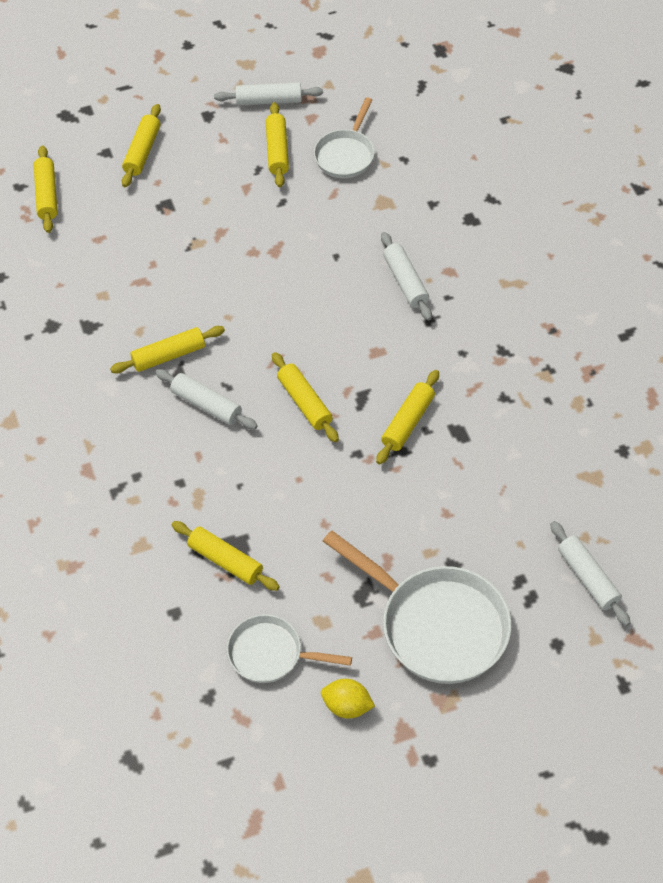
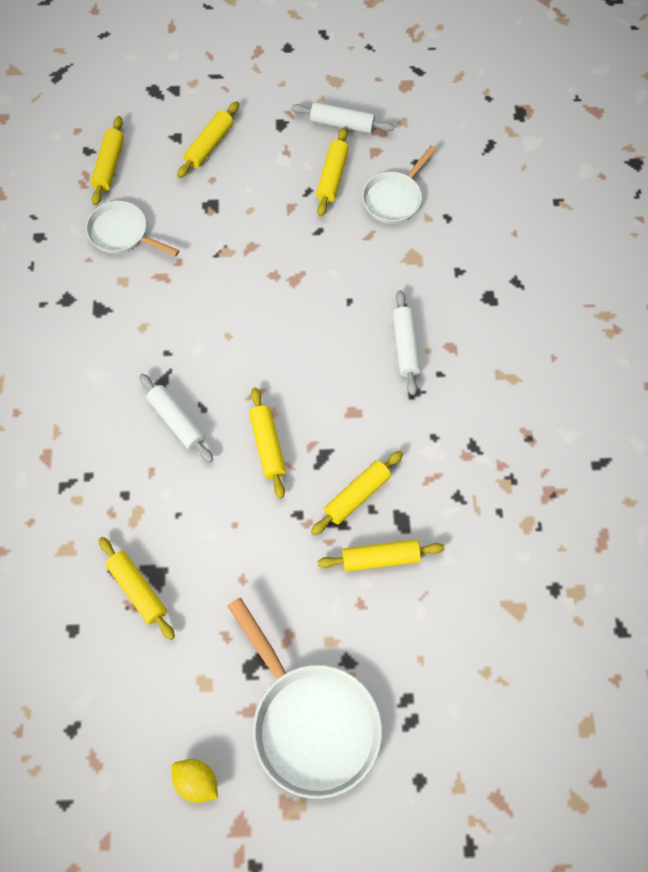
camera: 15 degrees right, 10 degrees up
(168, 355) = (160, 360): yellow rolling pin -> yellow rolling pin (380, 558)
(270, 654) = (145, 702): white pan -> white pan (122, 233)
(588, 578) = (474, 718): white rolling pin -> none

